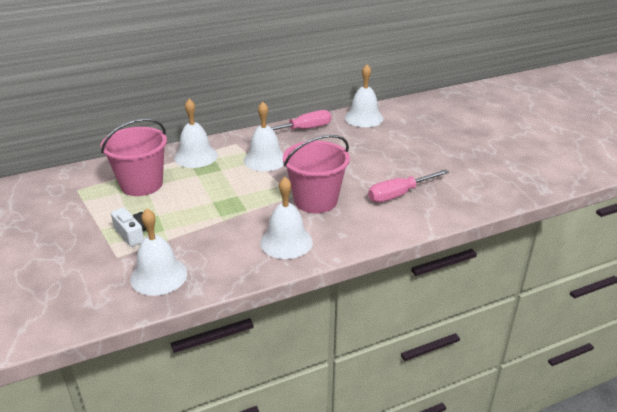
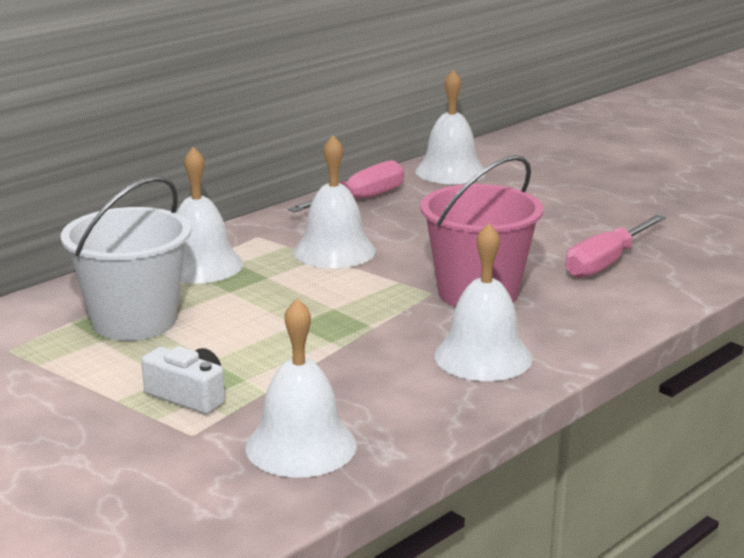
camera: 20 degrees left, 10 degrees down
(141, 184) = (134, 321): pink bucket -> white bucket

